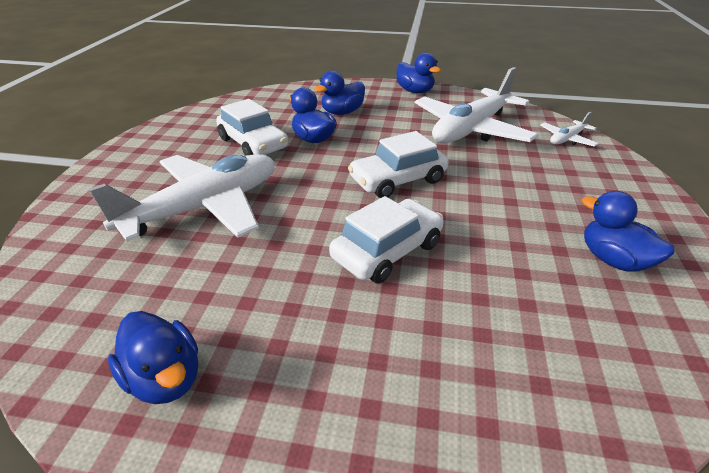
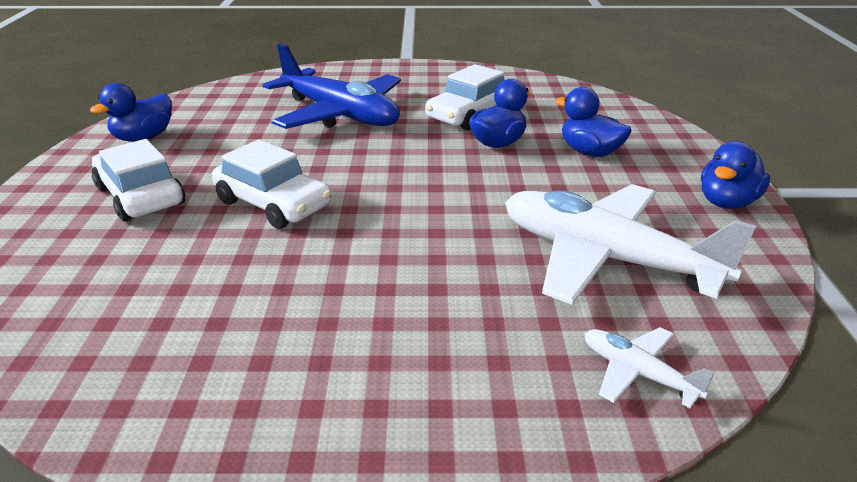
camera: 80 degrees right, 5 degrees down
(205, 207) = (340, 114): white plane -> blue plane
(398, 180) = (417, 202): white car -> white car (140, 196)
(613, 260) = (247, 370): blue duck -> none

